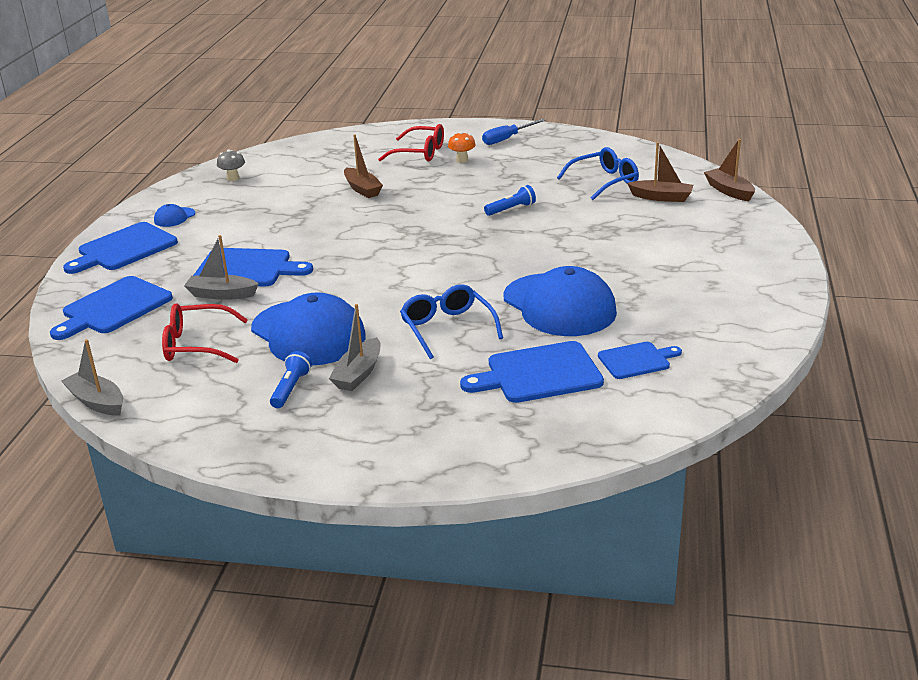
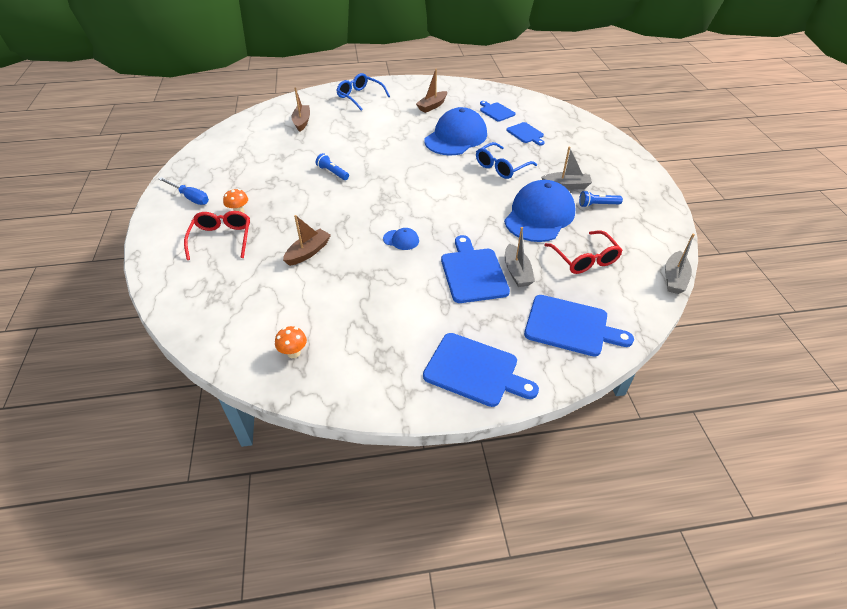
camera: 110 degrees left, 15 degrees up
(174, 217) = (398, 361): blue cap -> blue cap (401, 240)
(233, 178) = (293, 353): grey mushroom -> orange mushroom
(538, 374) = (526, 134): blue cutting board -> blue cutting board, size x0.61
(604, 182) = (279, 144): blue glasses -> blue glasses (360, 97)
(729, 191) = (288, 102): brown boat -> brown boat (432, 106)

